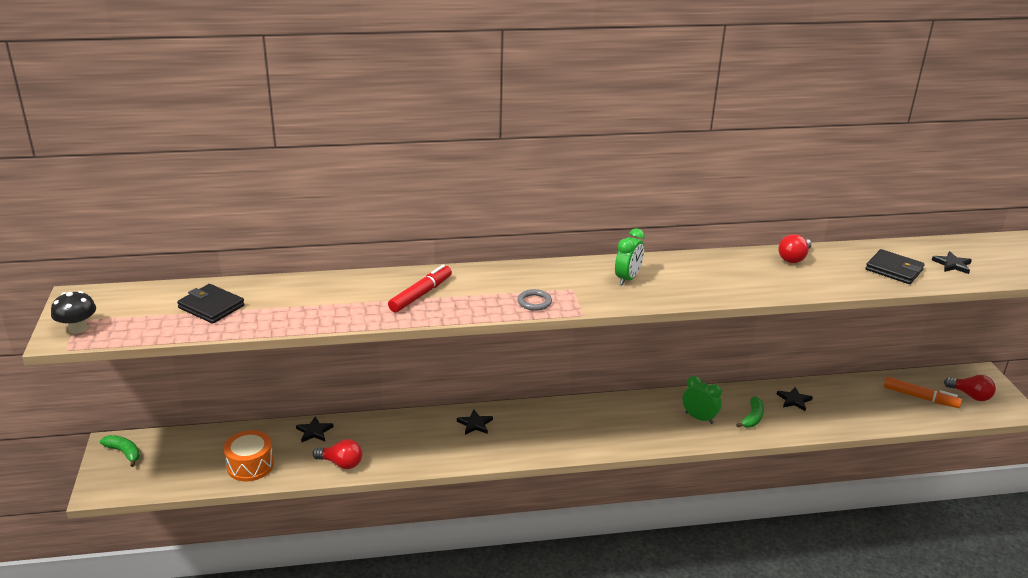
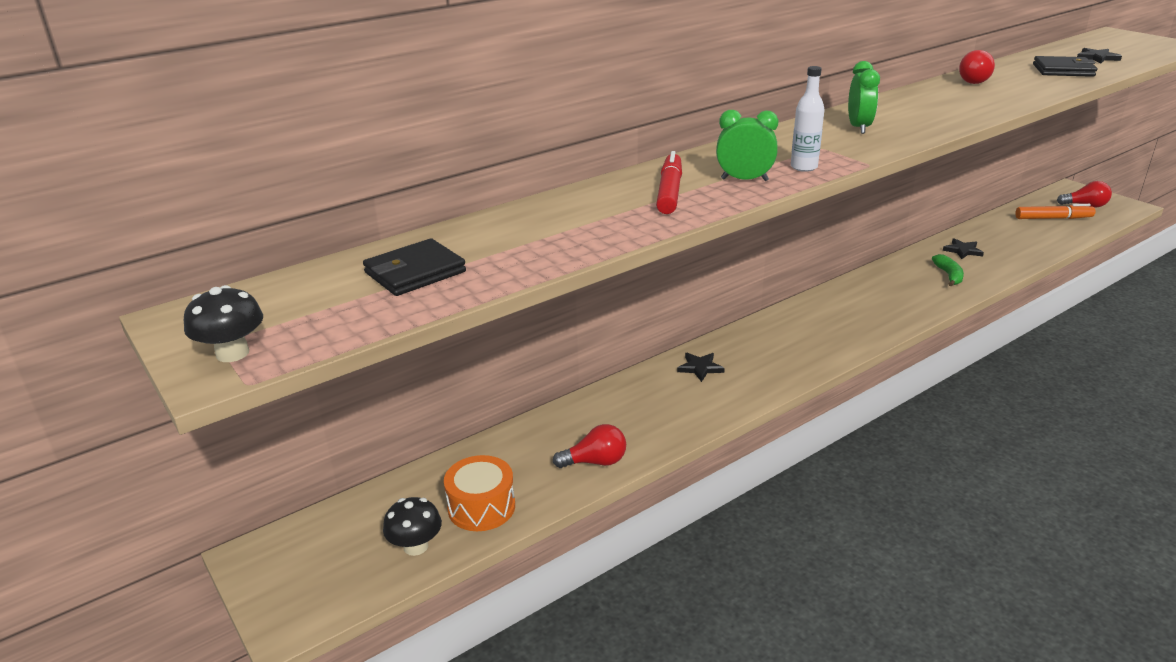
camera: 25 degrees left, 0 degrees up
(124, 453) = (281, 559): green banana -> none
(195, 474) = (416, 546): none -> black mushroom
(211, 307) = (415, 272): black wallet -> black wallet turned 45 degrees counterclockwise
(314, 431) = (523, 439): black star -> none
(534, 302) = (804, 167): grey ring -> white bottle
(699, 418) = (905, 290): green clock -> green clock (744, 180)

